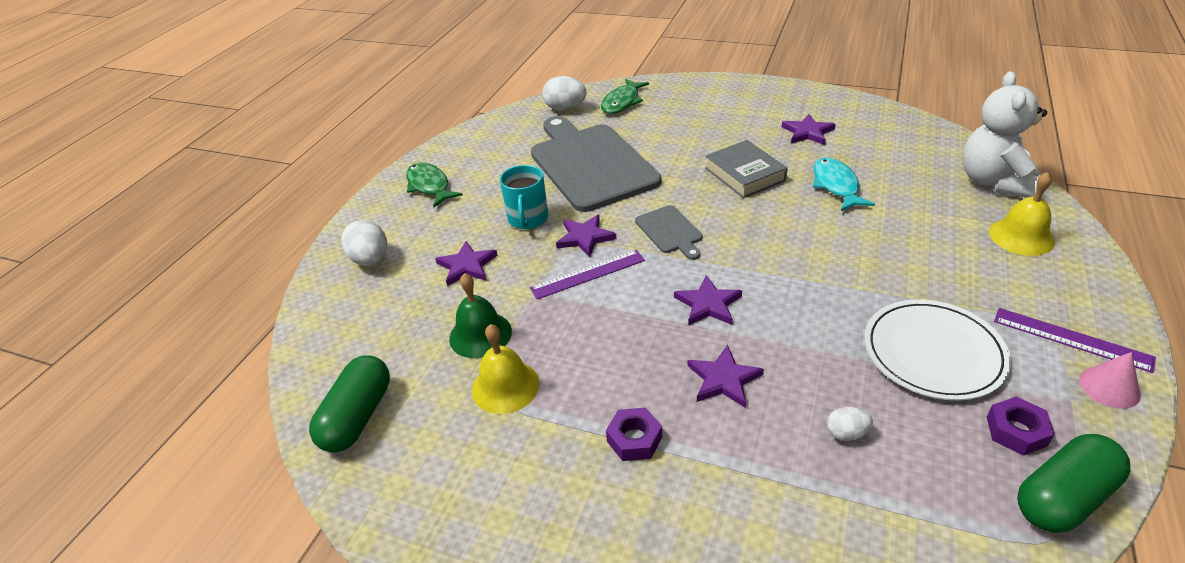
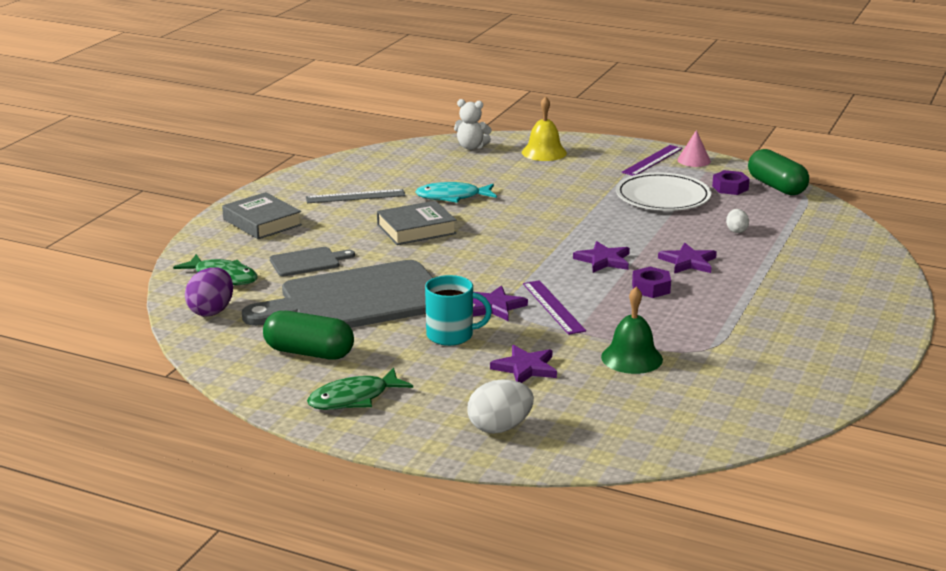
camera: 90 degrees left, 15 degrees down
(358, 416) = (735, 413): green capsule -> green capsule (309, 352)
(505, 386) = (697, 345): yellow bell -> none
(565, 108) = (211, 311): white egg -> purple egg
(634, 439) = (748, 296): purple nut -> purple nut (651, 288)
(670, 231) = (497, 268): grey cutting board -> grey cutting board (308, 262)
(729, 99) = (262, 222): none -> grey book
(807, 132) = (355, 196): purple star -> grey ruler
(993, 182) = (471, 147): white teddy bear -> white teddy bear, size x0.57

